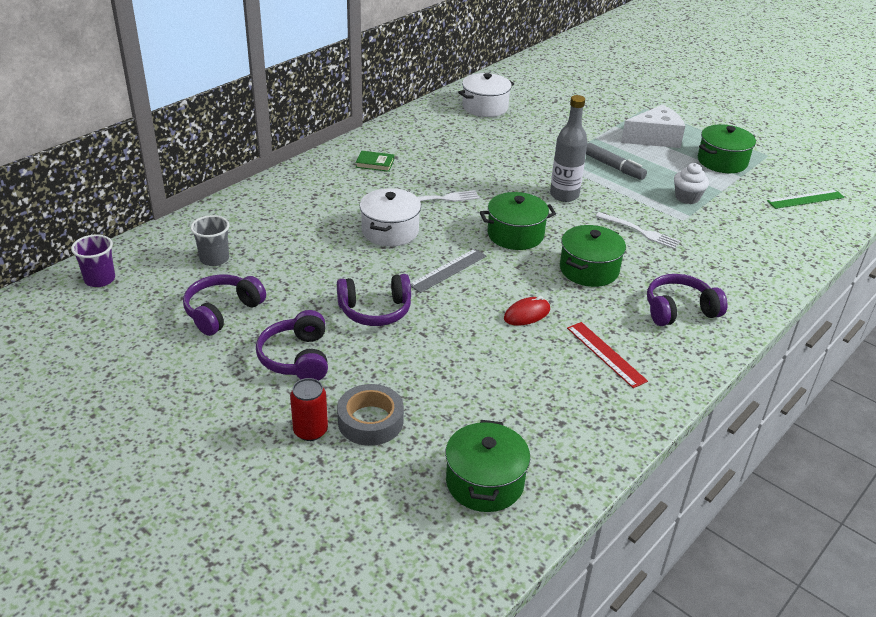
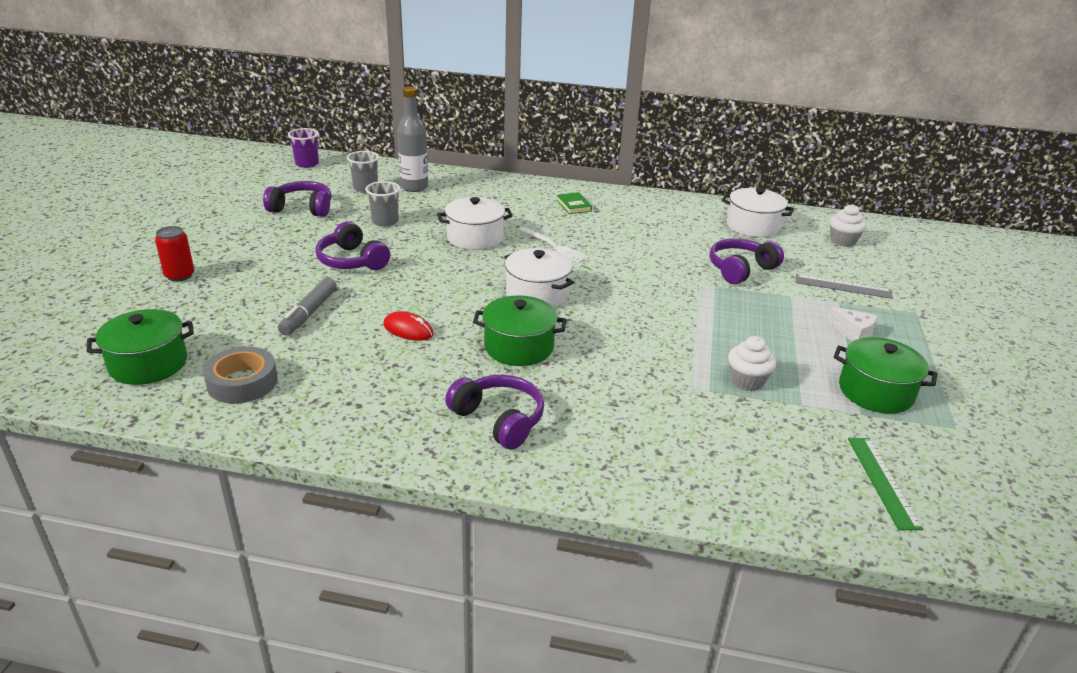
camera: 60 degrees right, 5 degrees down
(297, 358) = (265, 248): purple headphones -> purple headphones (740, 269)
(308, 269) = (385, 221): none -> grey cup
(370, 421) = (204, 295): grey tape -> grey tape (242, 382)
(448, 270) = (442, 276): grey ruler -> grey ruler (843, 286)
(515, 235) = (537, 294): green pot -> white pot
(536, 87) = (843, 241): none -> white cupcake
(564, 195) = (644, 303): grey bottle -> grey bottle (414, 187)
(605, 354) = (377, 387): red ruler -> none
(614, 167) = (744, 320): grey marker -> grey marker (309, 313)
(639, 231) = (630, 363): white fork -> none
(655, 138) = (853, 333): white cheese -> white cheese, size x0.56
(805, 199) = (883, 481): green ruler -> green ruler turned 45 degrees clockwise

